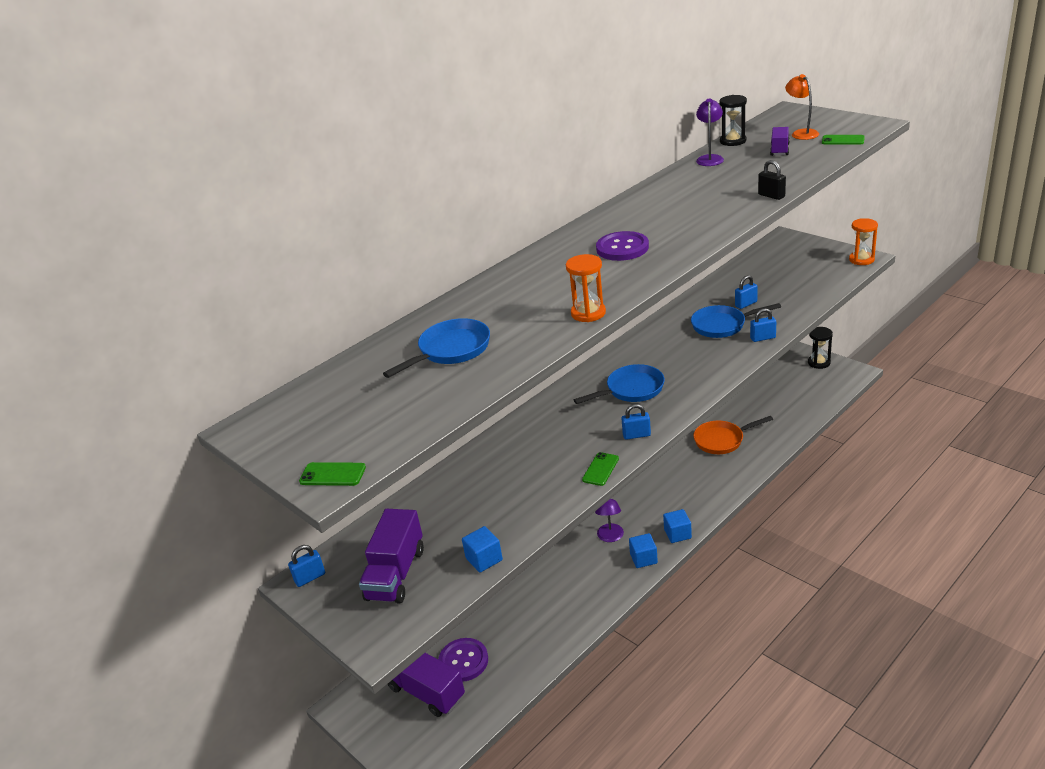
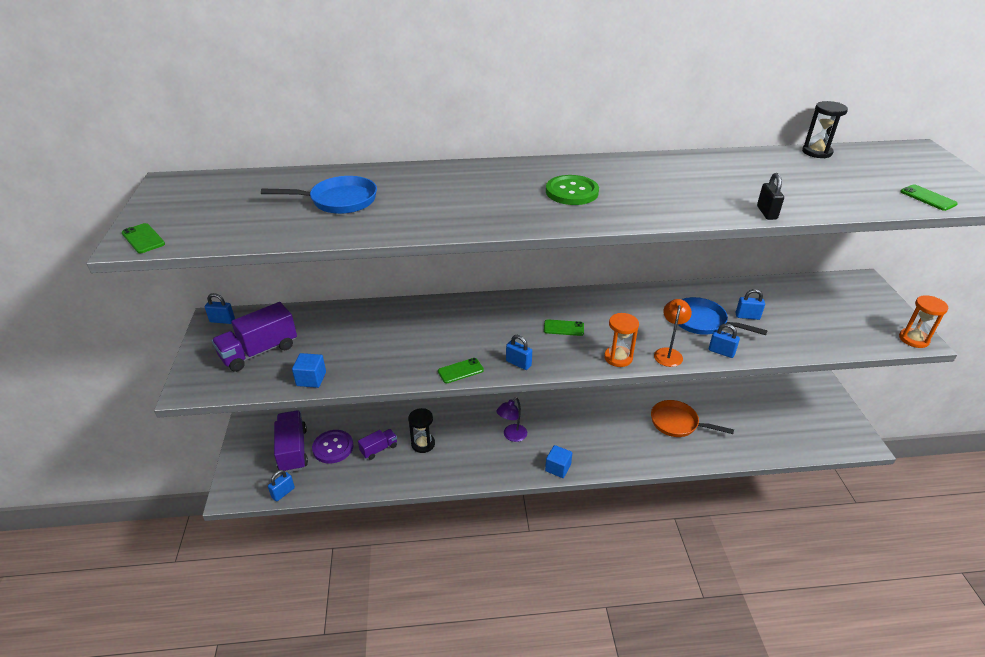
camera: 35 degrees right, 5 degrees up
(468, 730) = (283, 493): none -> blue padlock
(588, 313) = (459, 226): orange hourglass -> orange hourglass (618, 358)
(622, 248) = (572, 192): purple button -> green button
(631, 390) = (563, 328): blue pan -> green phone
(643, 558) = (514, 467): blue cube -> none
(710, 158) = (770, 157): purple lamp -> none
(779, 150) = (847, 178): purple truck -> purple truck (379, 449)
(801, 133) = (896, 173): orange lamp -> orange lamp (668, 353)
(819, 362) = (839, 415): black hourglass -> black hourglass (423, 444)

